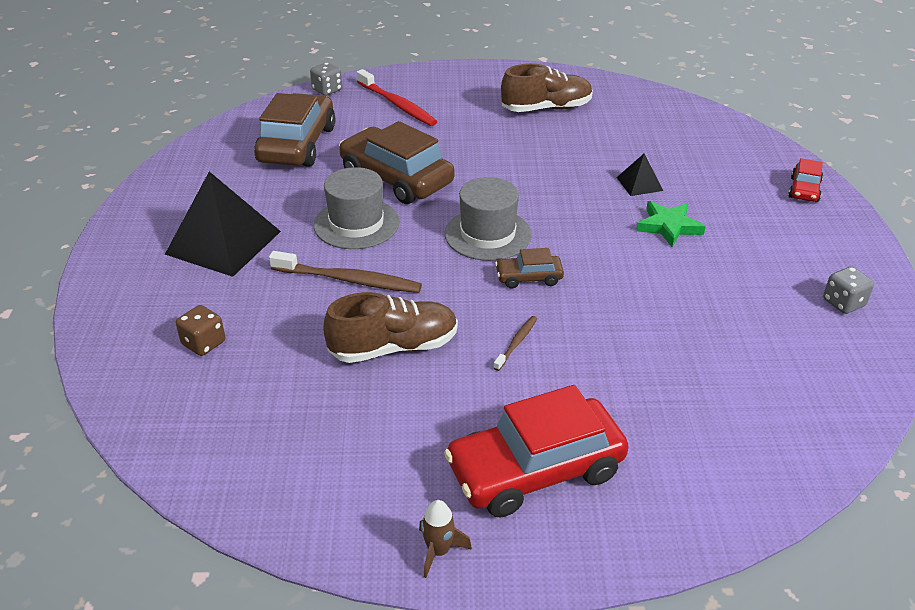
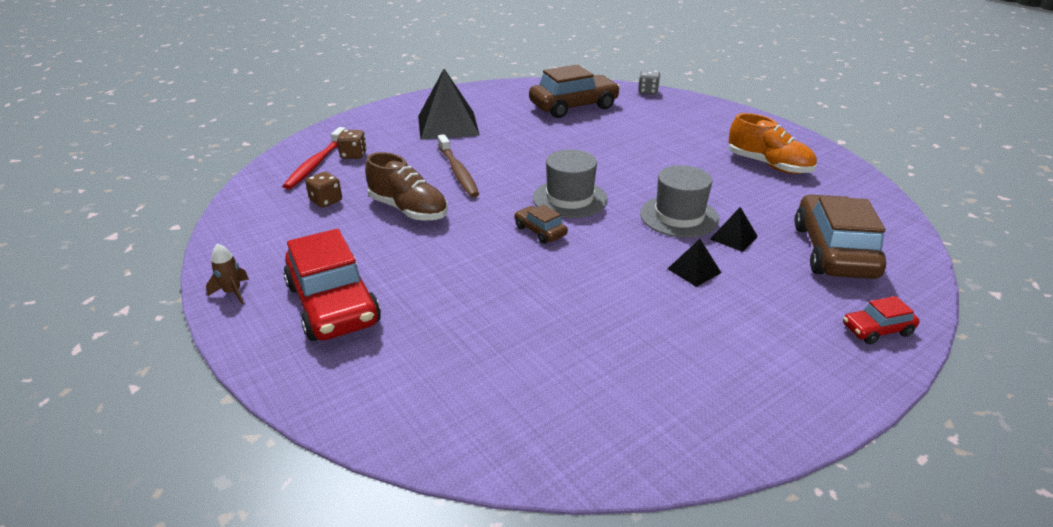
camera: 55 degrees right, 5 degrees down
(299, 406) = (326, 201): none -> brown dice
(356, 224) = (518, 153): grey hat -> grey hat (679, 216)
(396, 178) = (586, 146): brown car -> brown car (833, 251)
(397, 105) = (671, 116): red toothbrush -> red toothbrush (316, 164)
(516, 343) = (460, 251): brown toothbrush -> none
(535, 470) = (333, 304): red car -> red car turned 150 degrees counterclockwise
(546, 108) = (768, 165): brown shoe -> orange shoe
(668, 226) = (694, 270): green star -> black pyramid
(843, 303) = (717, 408): grey dice -> none

